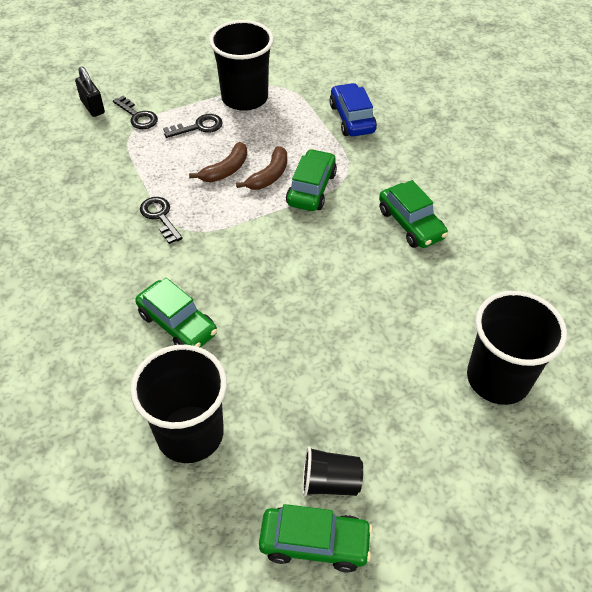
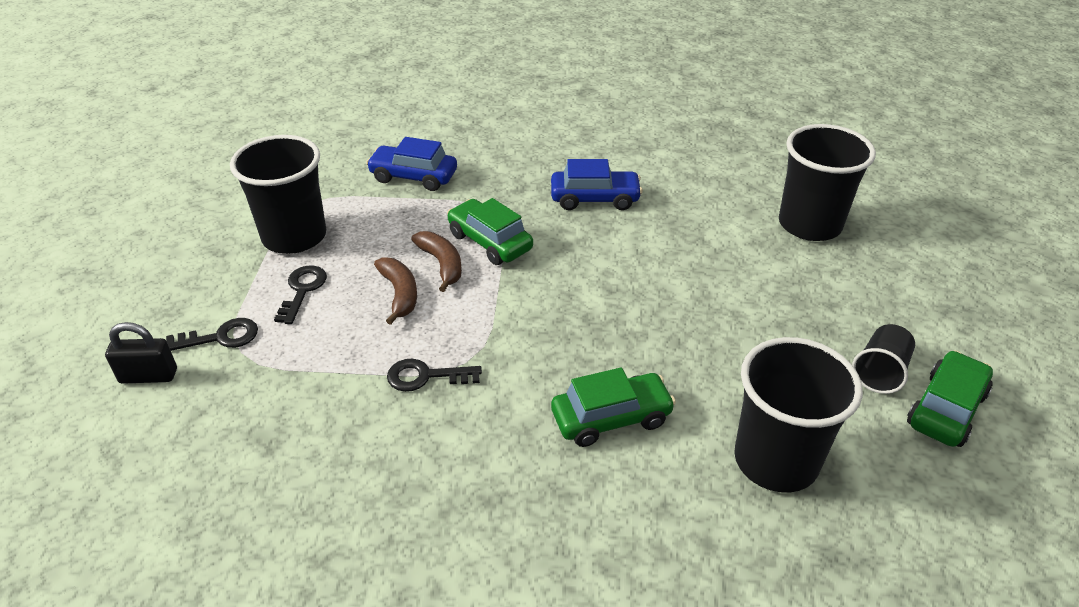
camera: 60 degrees left, 10 degrees down
(411, 224) = (595, 199): green car -> blue car

